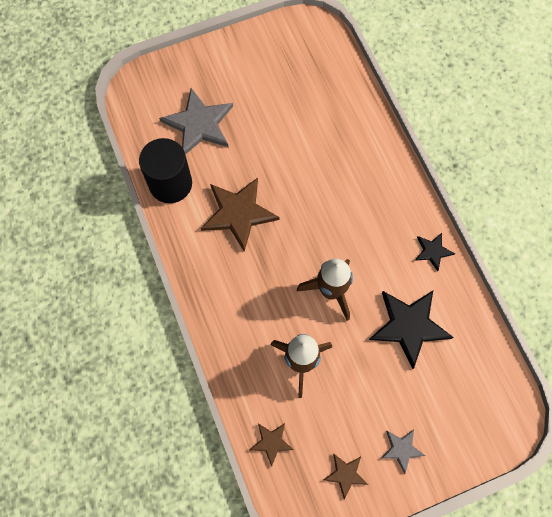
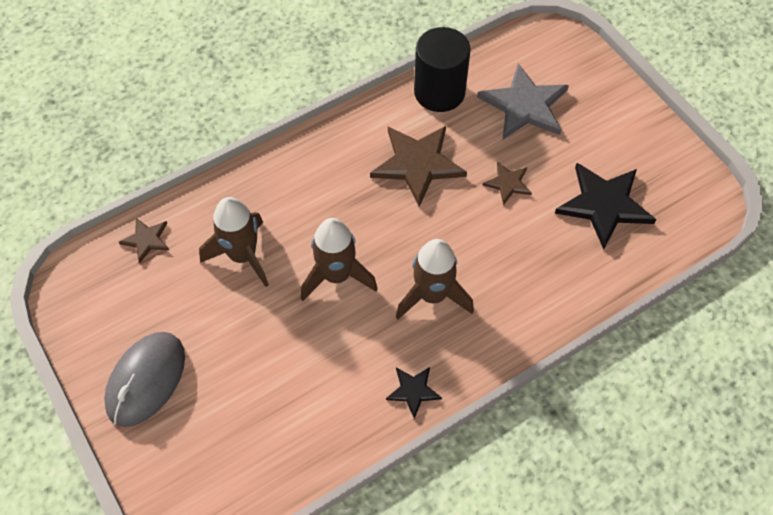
camera: 80 degrees right, 10 degrees down
(345, 474) = (113, 321): brown star -> brown star (508, 183)
(358, 224) = (432, 295): none -> brown rocket
(401, 449) = (146, 380): grey star -> grey mouse
(409, 326) = (304, 372): black star -> black star (604, 205)

